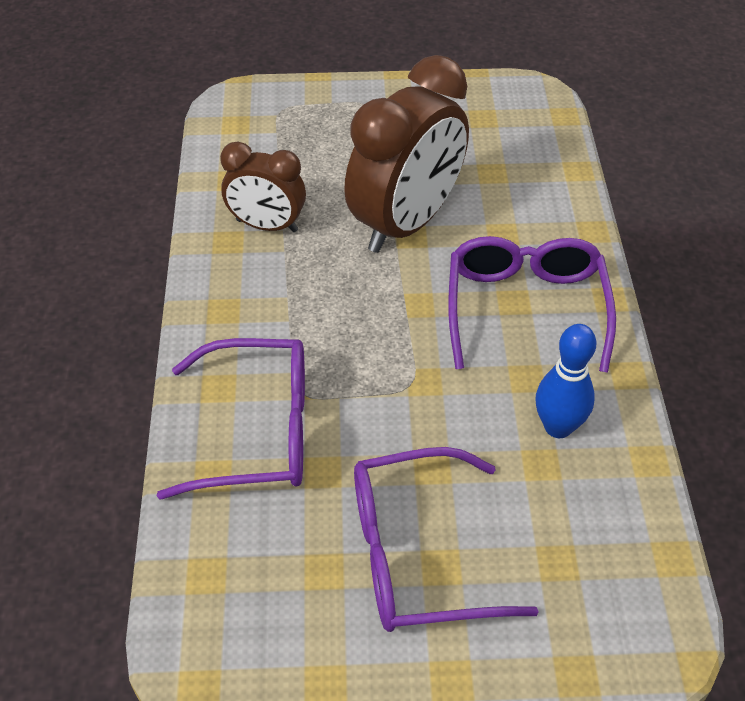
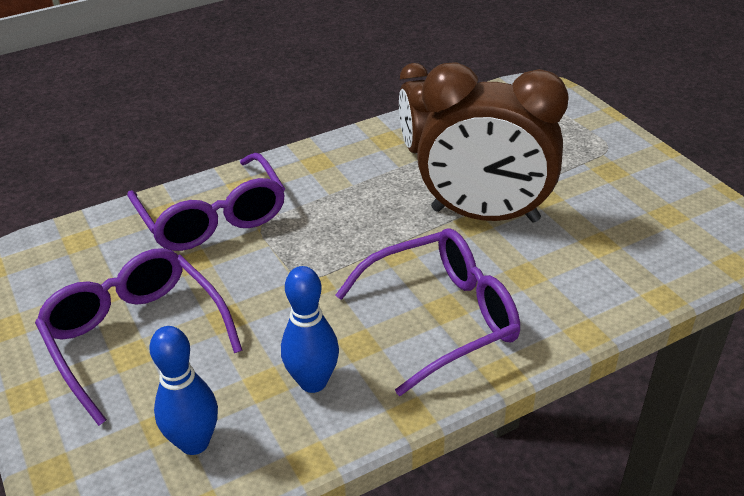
camera: 65 degrees right, 10 degrees down
(591, 541) = (194, 443): none -> blue bowling pin

